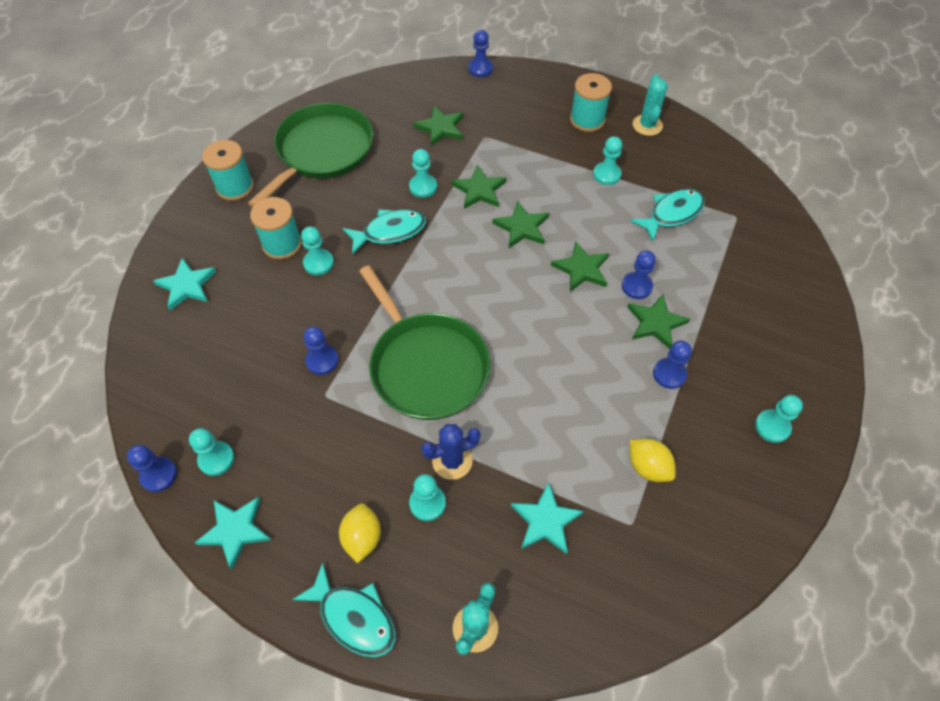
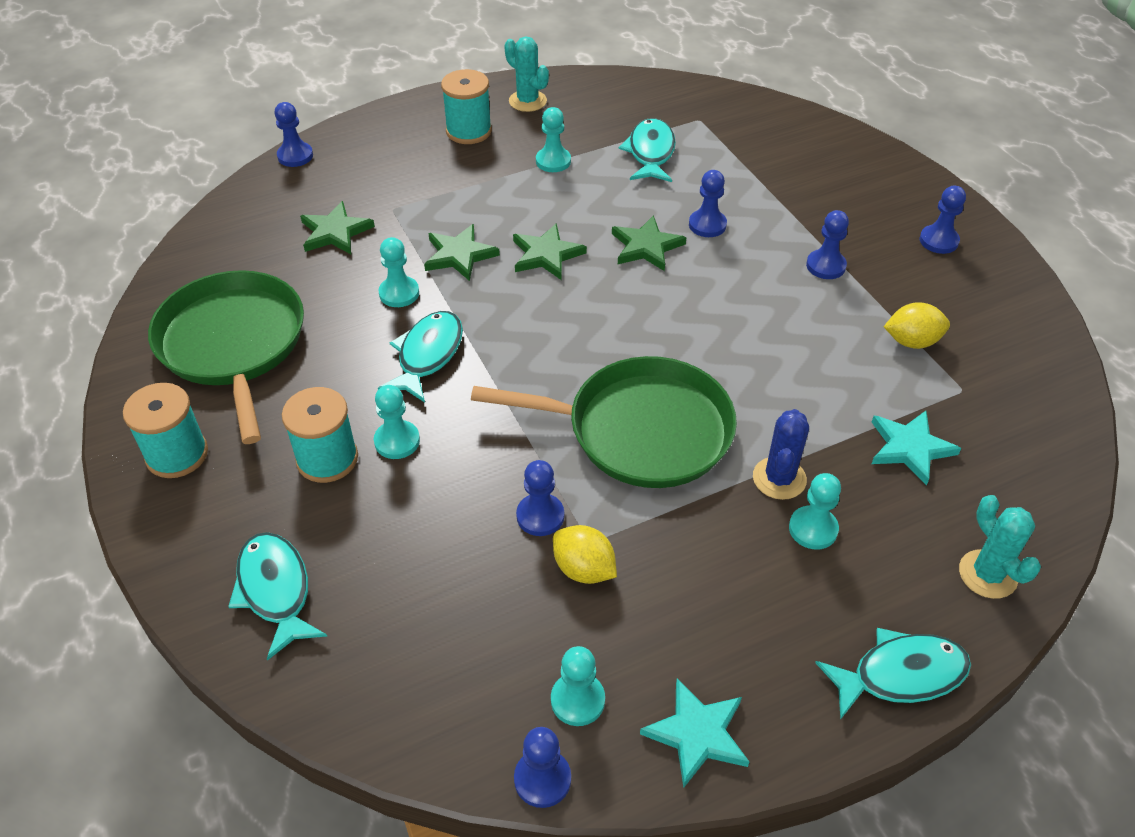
camera: 50 degrees left, 10 degrees down
(187, 285) = (275, 591): turquoise star -> turquoise fish
(362, 537) = (808, 611): yellow lemon -> yellow lemon (584, 569)
(655, 323) = (761, 239): green star -> none
(772, 427) = (938, 241): turquoise pawn -> blue pawn

